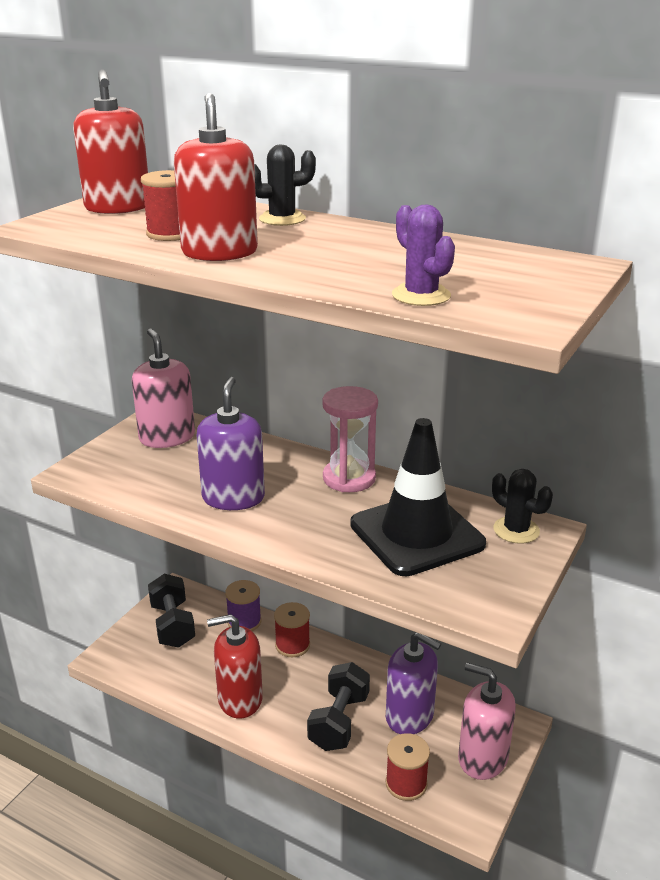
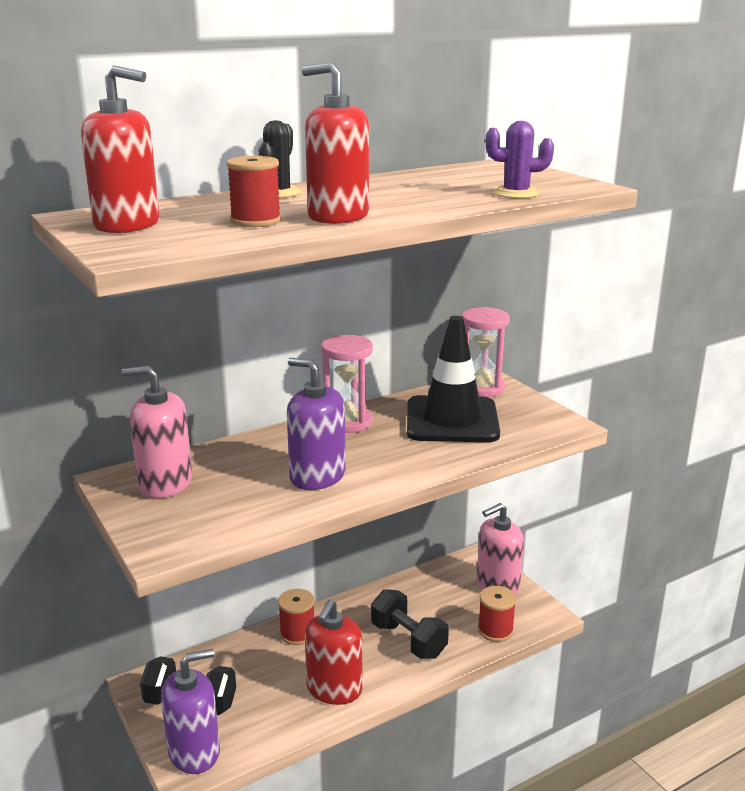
camera: 60 degrees left, 5 degrees down
(244, 621) = (237, 652): purple spool -> none
(409, 716) = (432, 602): purple soap dispenser -> purple soap dispenser (194, 752)
(516, 530) = (481, 388): black cactus -> pink hourglass

